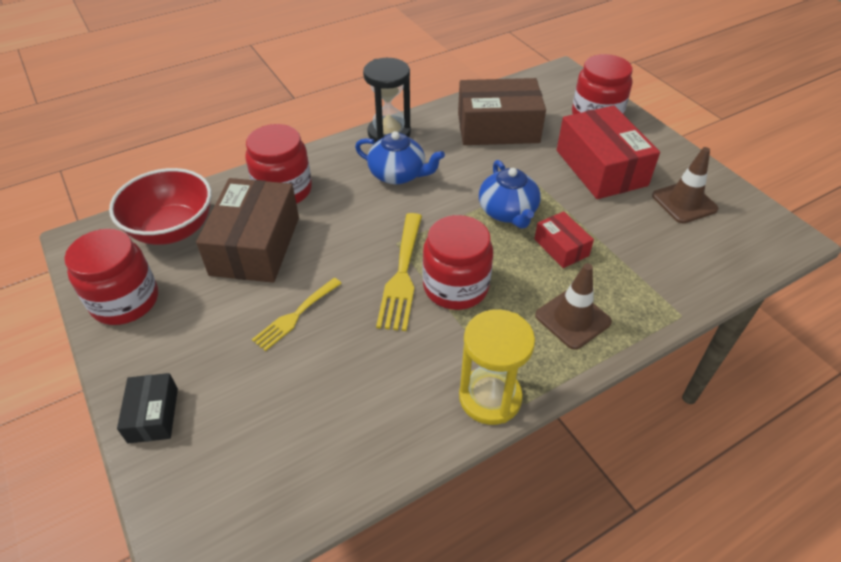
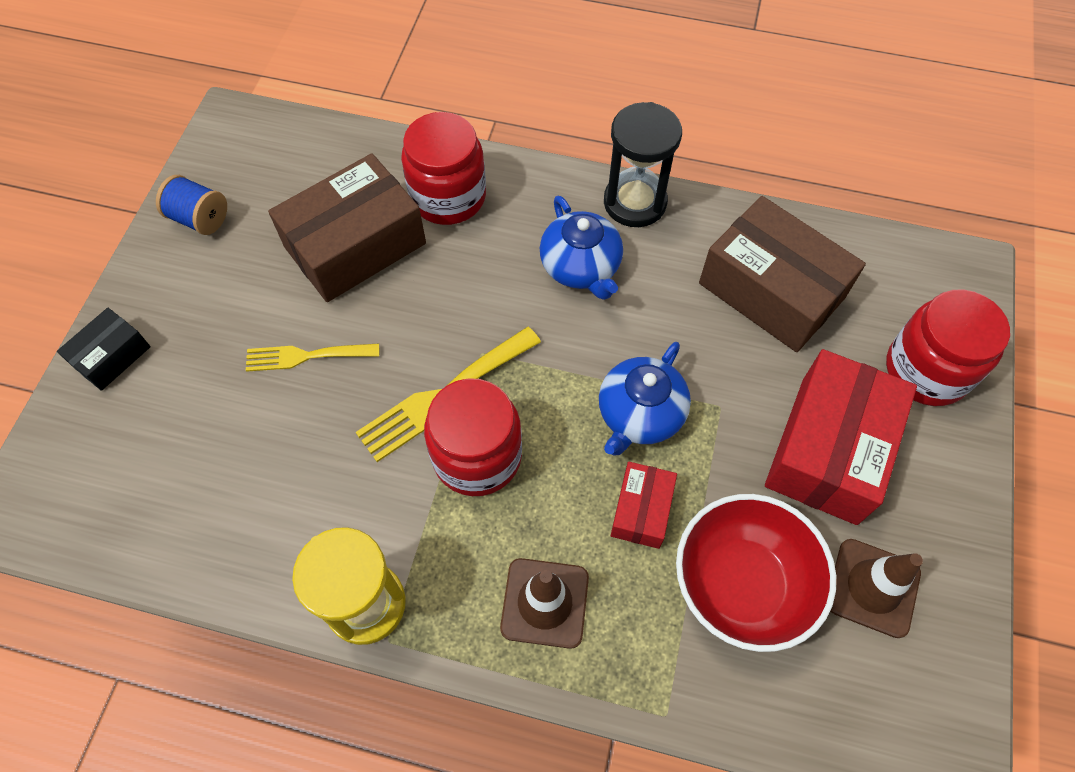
camera: 45 degrees right, 15 degrees up
(125, 301) = (200, 219): red jar -> blue spool
(172, 229) = (309, 167): red bowl -> red bowl (741, 585)

